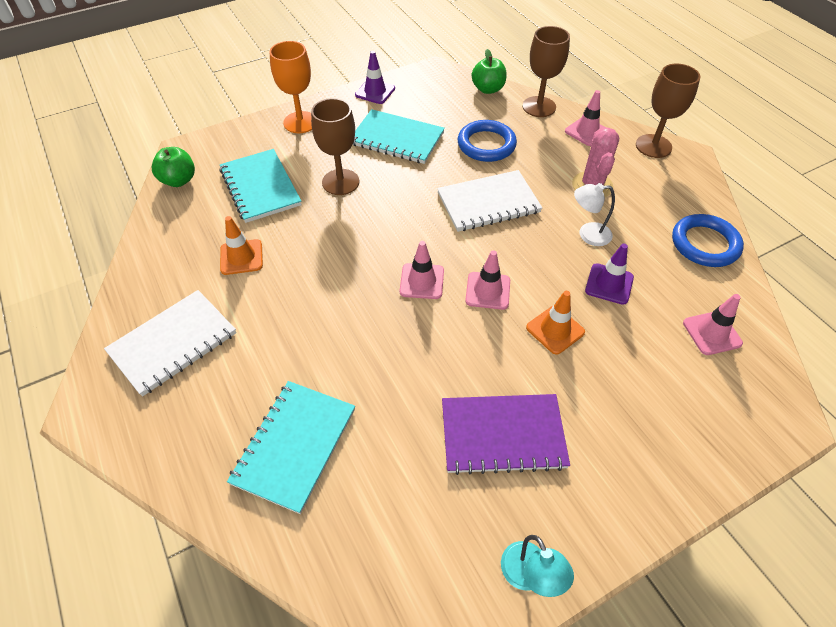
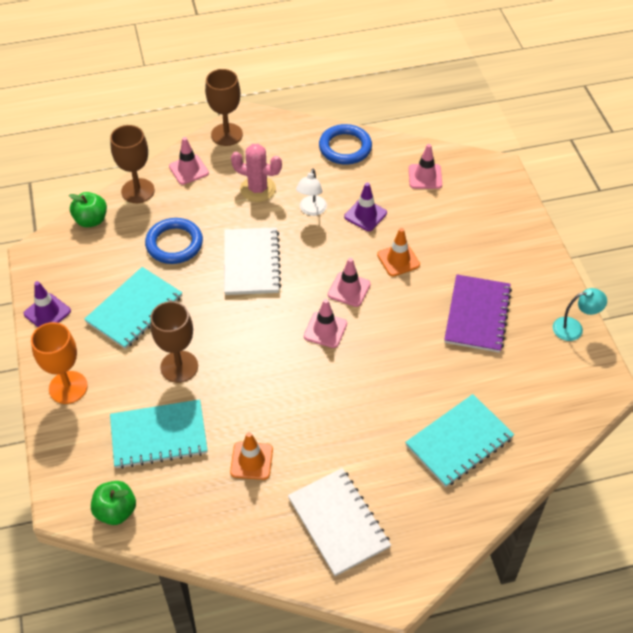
camera: 75 degrees left, 0 degrees up
(294, 446) = (459, 442): turquoise notebook -> turquoise notebook turned 75 degrees counterclockwise

